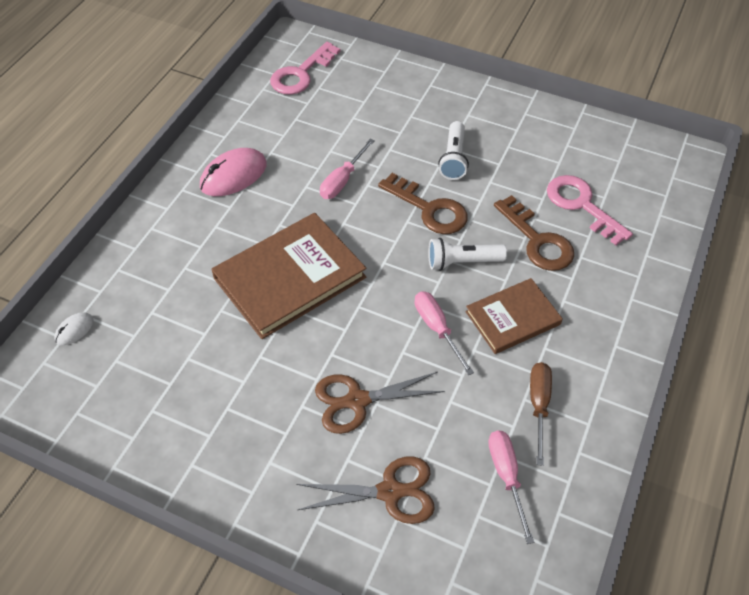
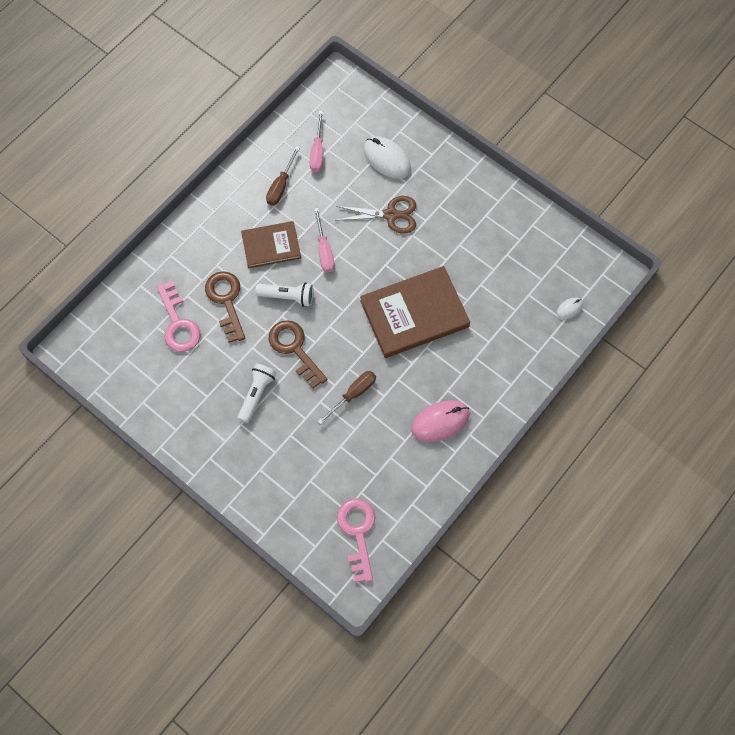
camera: 165 degrees left, 15 degrees up
(301, 74) = (358, 533): pink key -> pink key turned 60 degrees counterclockwise
(342, 180) = (353, 394): pink screwdriver -> brown screwdriver
(390, 492) = (387, 159): brown scissors -> white mouse

